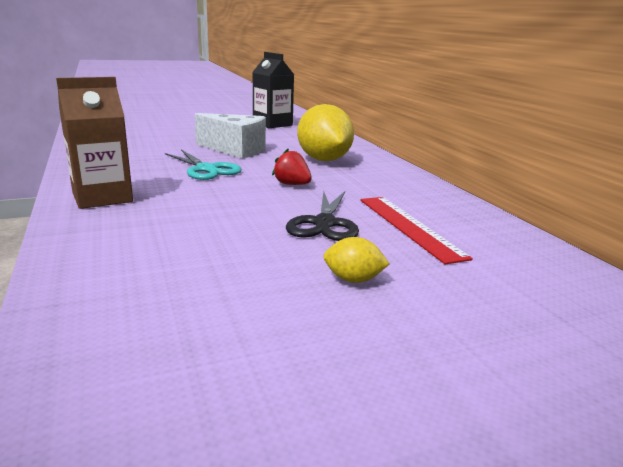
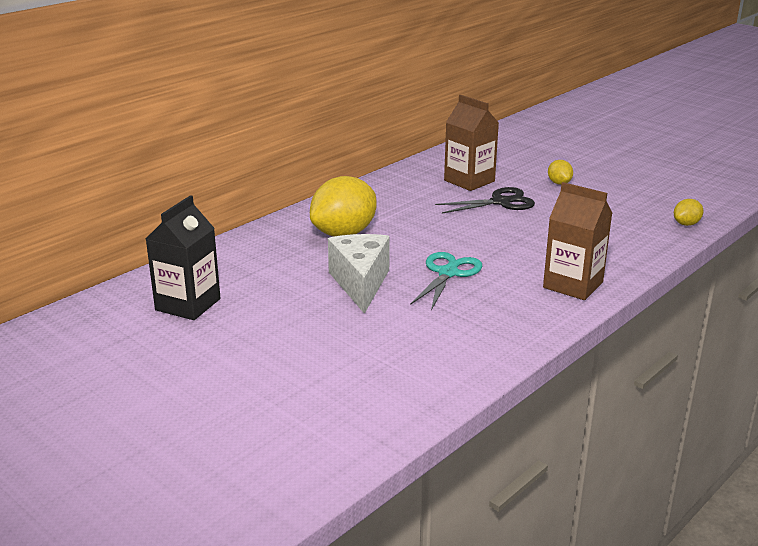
camera: 115 degrees left, 5 degrees up
(74, 323) = (686, 224): none -> yellow lemon
(292, 184) = (438, 229): red strawberry -> none
(409, 226) = (469, 181): red ruler -> brown carton

